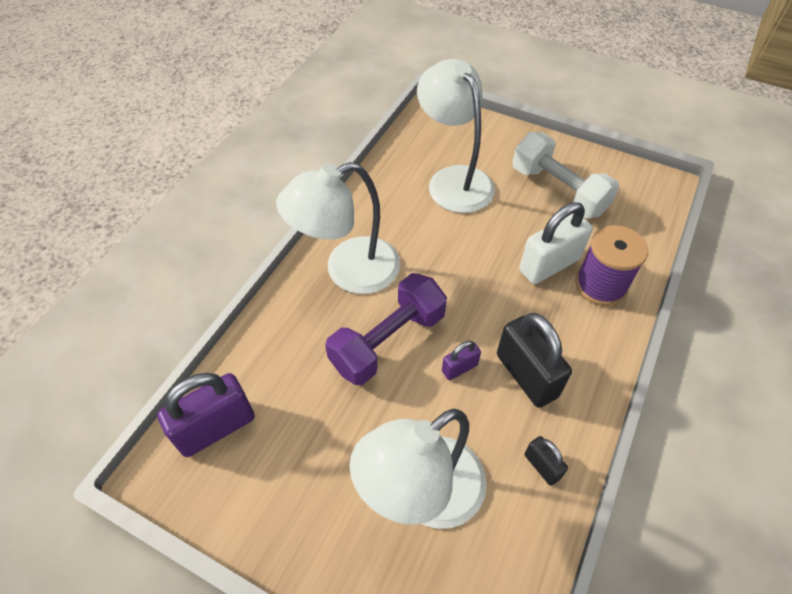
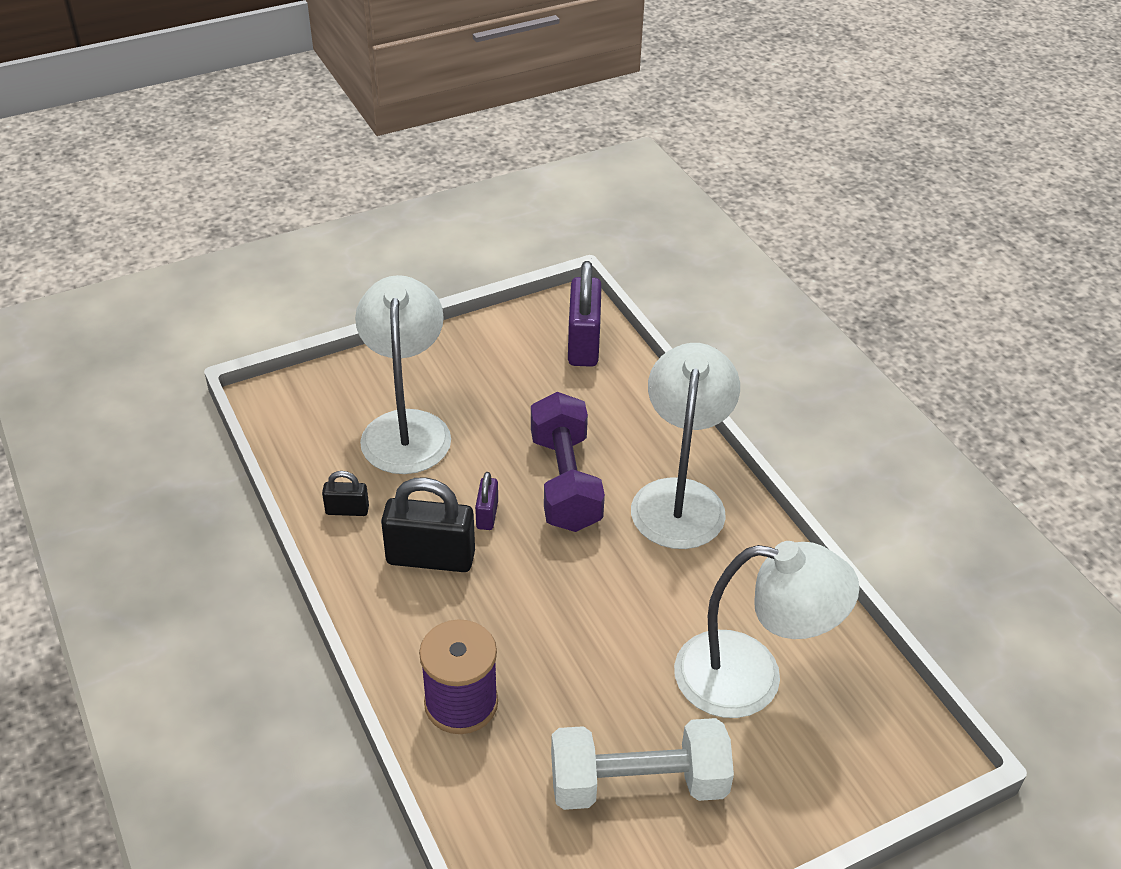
camera: 125 degrees right, 10 degrees down
(549, 265) = (532, 676): white padlock -> none

